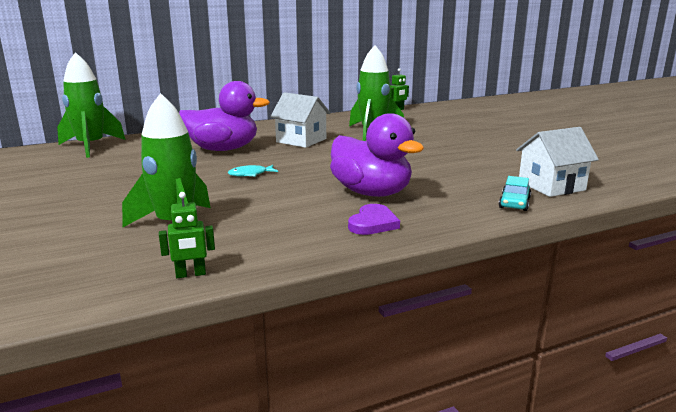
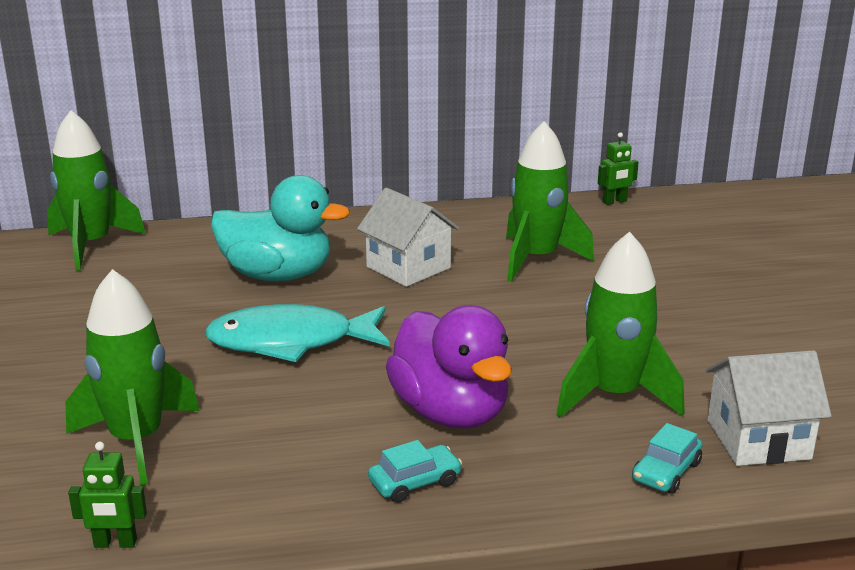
camera: 15 degrees right, 5 degrees up
(223, 149) = (277, 275): purple duck -> turquoise duck
(250, 174) = (290, 342): turquoise fish -> turquoise fish, size x2.38
(373, 223) = (415, 482): purple heart -> turquoise car
(459, 177) = (614, 395): none -> green rocket

